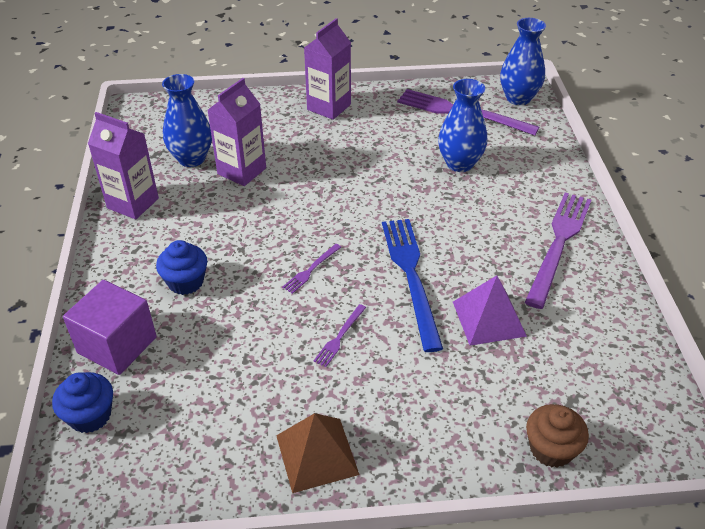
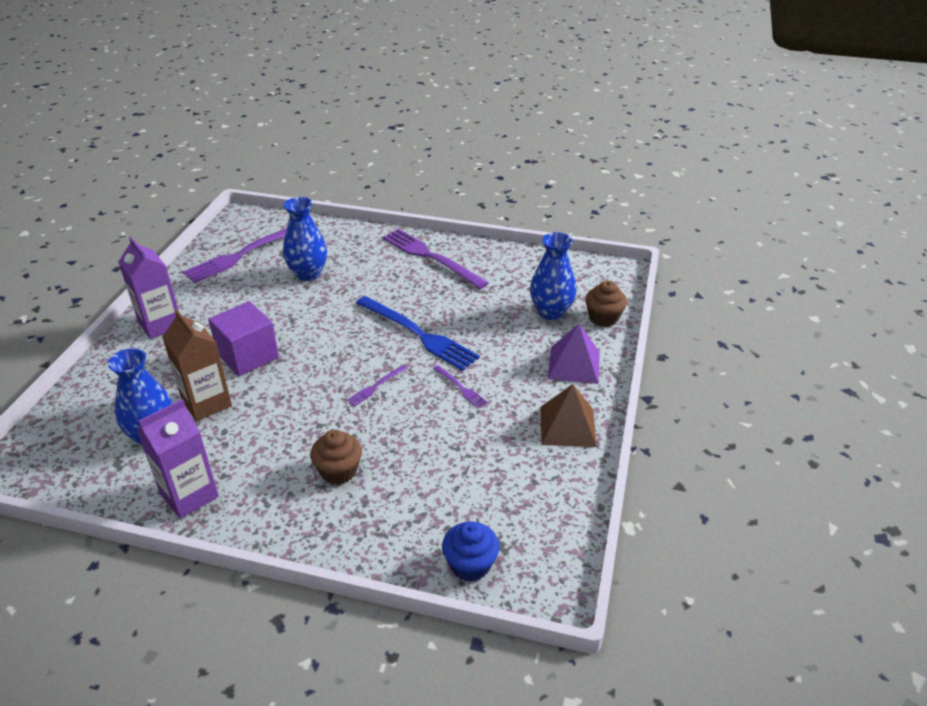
camera: 70 degrees left, 5 degrees down
(117, 345) = (392, 534): purple cube -> purple cube (248, 356)
(185, 282) = (338, 471): blue cupcake -> brown cupcake
(242, 171) = (206, 403): purple carton -> brown carton
(311, 270) = (376, 386): purple fork -> purple fork turned 75 degrees clockwise
(411, 276) = (418, 334): blue fork -> blue fork turned 150 degrees counterclockwise
(488, 318) = (483, 310): purple pyramid -> purple pyramid (574, 365)
(518, 98) = (253, 222): blue vase -> blue vase (551, 312)

